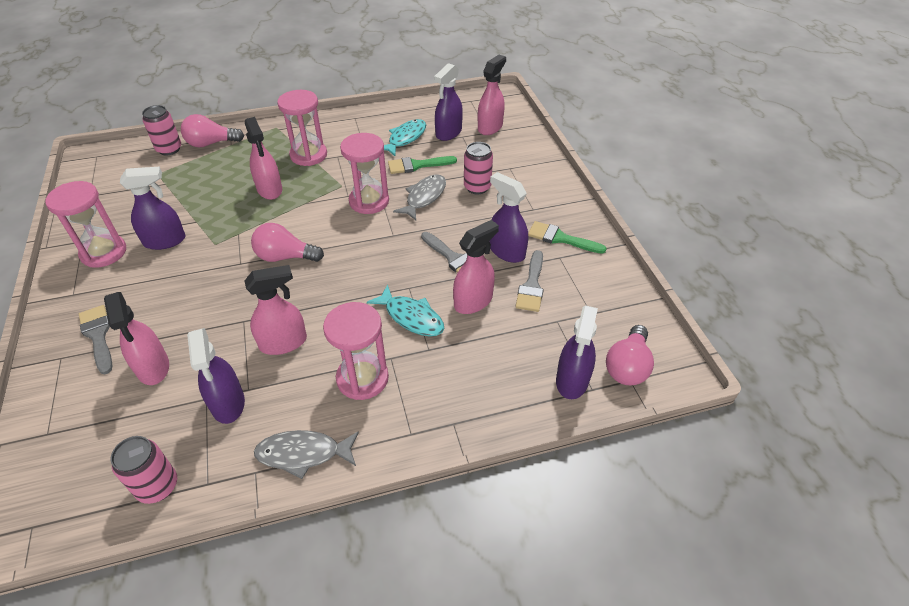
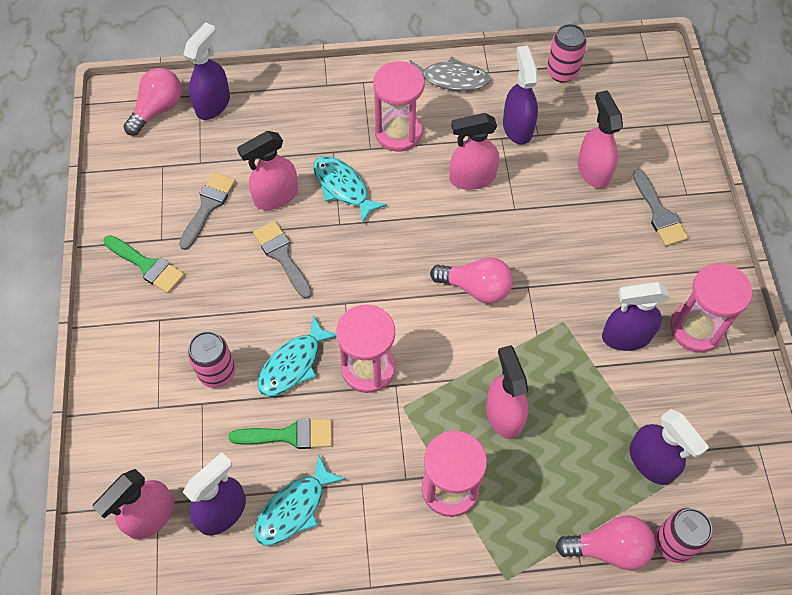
camera: 170 degrees left, 15 degrees up
(424, 197) = (293, 364): grey fish -> turquoise fish
(506, 251) = (217, 256): purple spray bottle -> purple spray bottle (651, 462)

